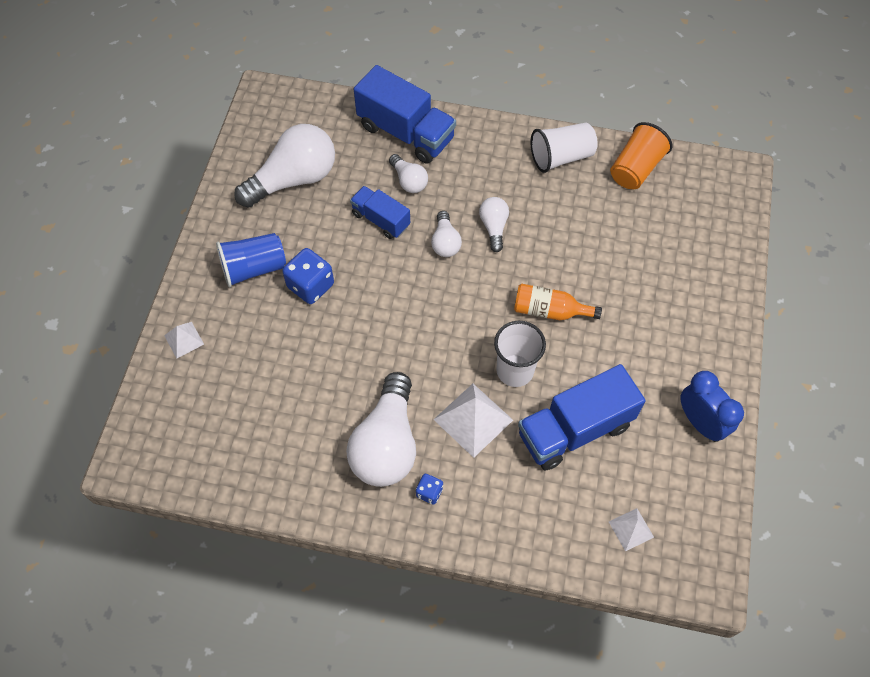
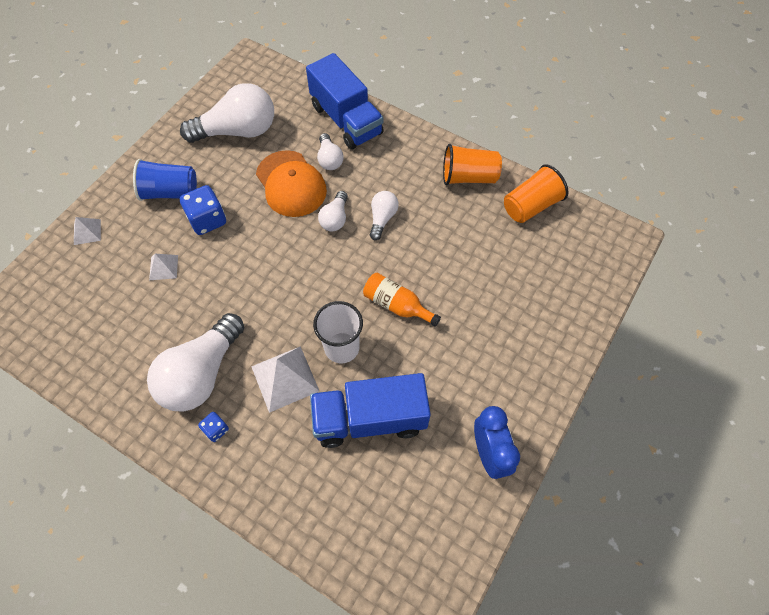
camera: 20 degrees right, 0 degrees up
(381, 220) = (291, 184): blue truck -> orange cap
(561, 157) = (468, 177): white cup -> orange cup
(631, 529) = (378, 532): white pyramid -> white pyramid (163, 267)

